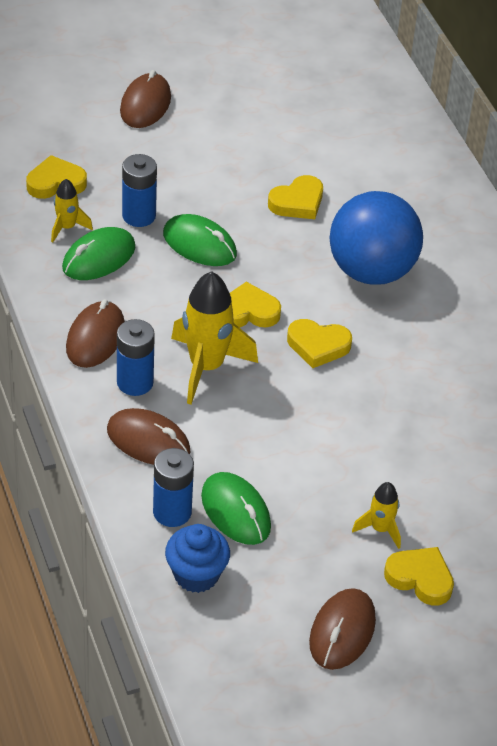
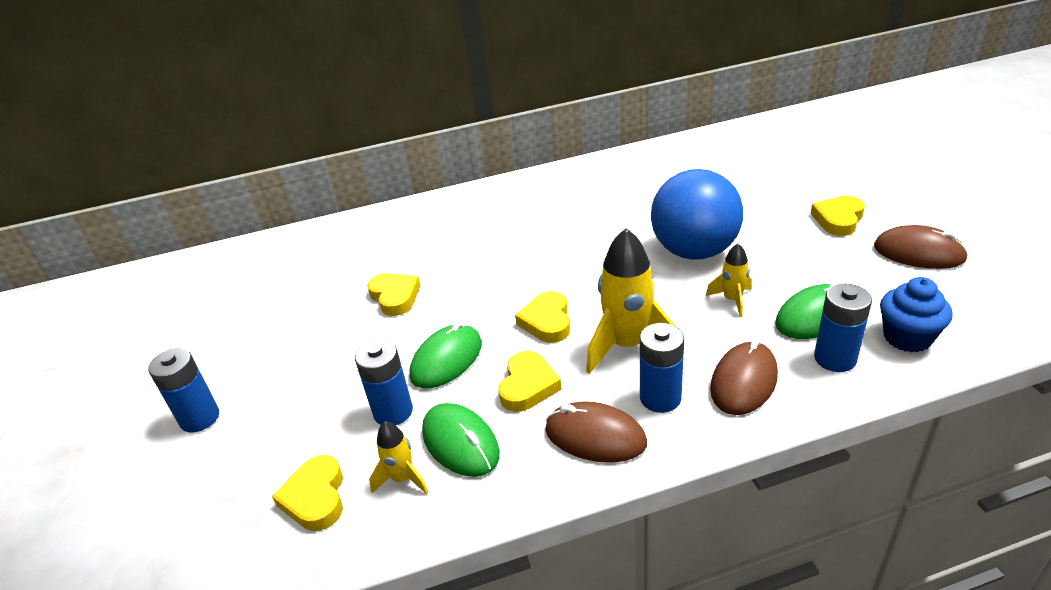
camera: 80 degrees left, 10 degrees down
(145, 105) = (200, 418): brown mouse -> blue battery
(318, 346) = (589, 277): yellow heart -> yellow heart (528, 386)
(371, 271) = (492, 252): blue ball -> blue ball (694, 251)
(380, 529) = (796, 238): yellow rocket -> yellow rocket (732, 300)

